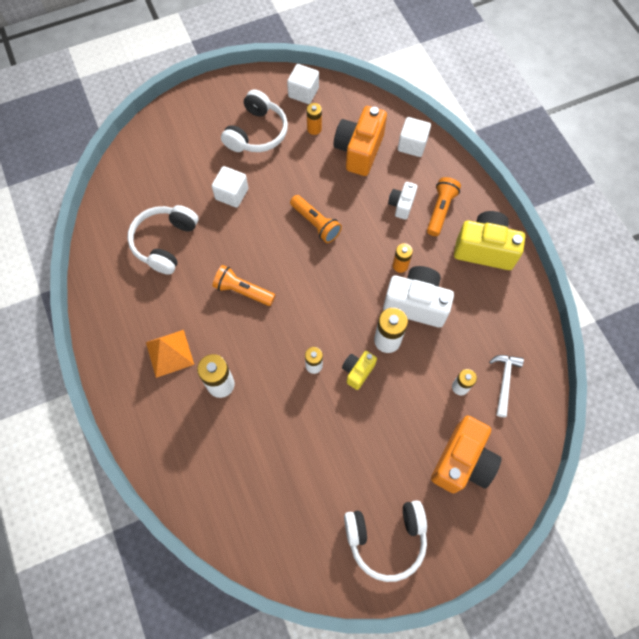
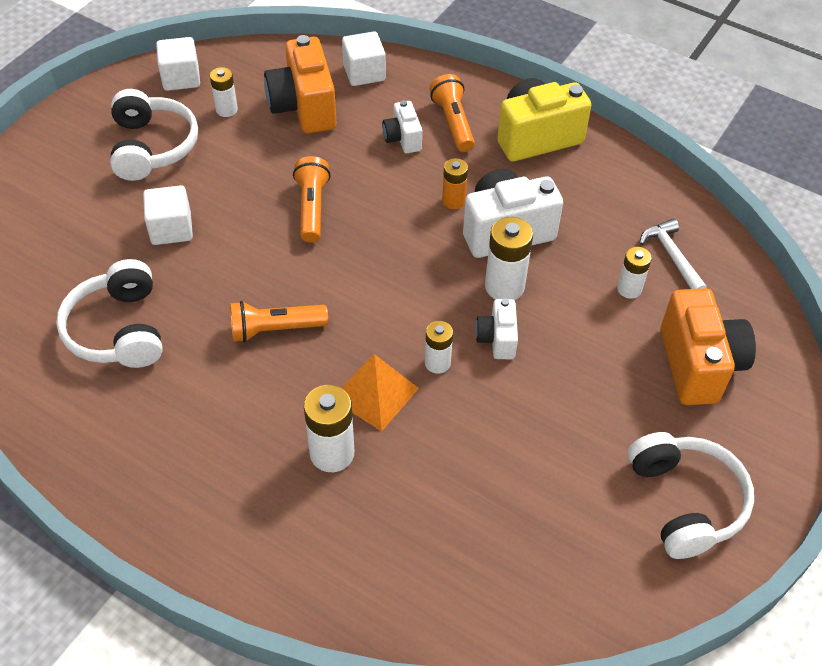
camera: 35 degrees left, 15 degrees down
(169, 353) = (229, 457): orange pyramid -> orange pyramid (375, 393)
(314, 129) = (226, 109): orange battery -> white battery
(316, 223) = (312, 208): orange flashlight -> orange flashlight turned 105 degrees counterclockwise
(357, 371) = (497, 339): yellow camera -> white camera
(386, 538) = (685, 501): white headphones -> white headphones turned 60 degrees counterclockwise

